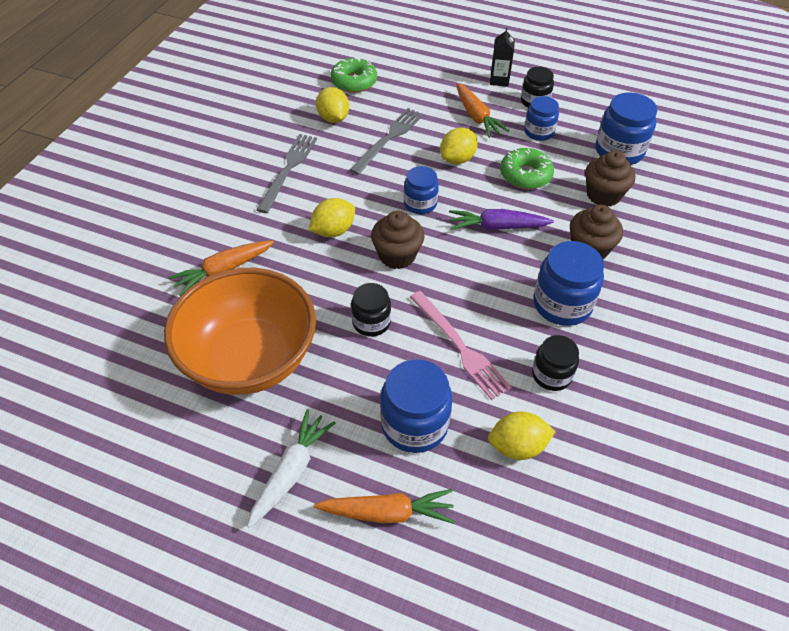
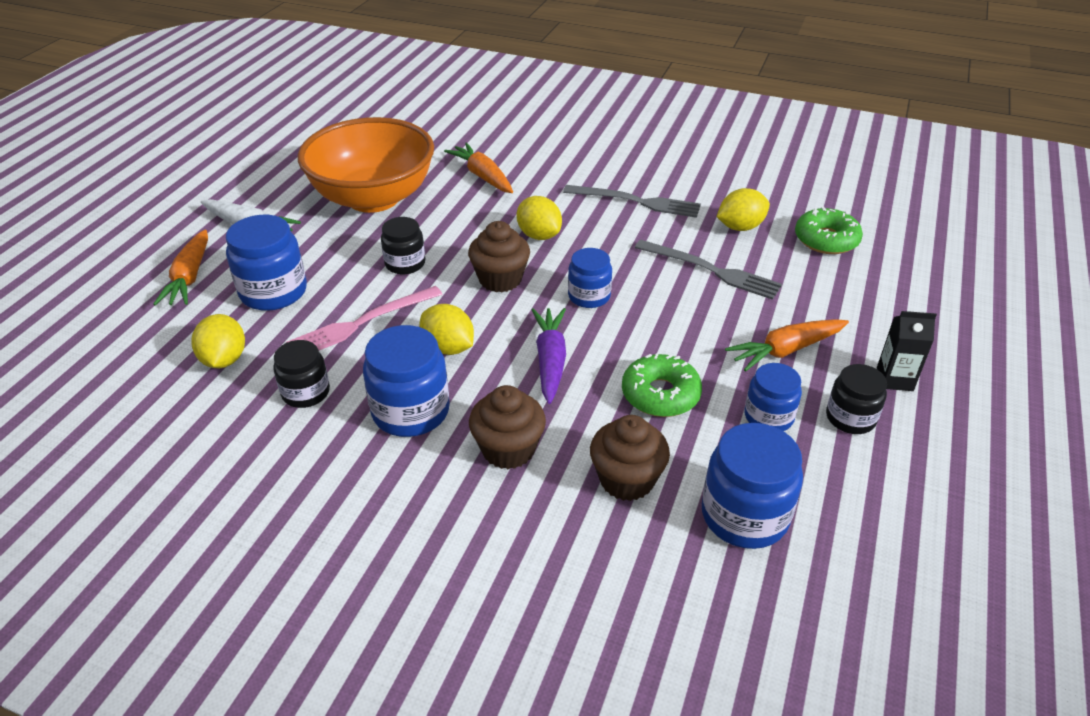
camera: 90 degrees right, 10 degrees down
(457, 159) = (682, 329): yellow lemon -> yellow lemon (448, 348)

